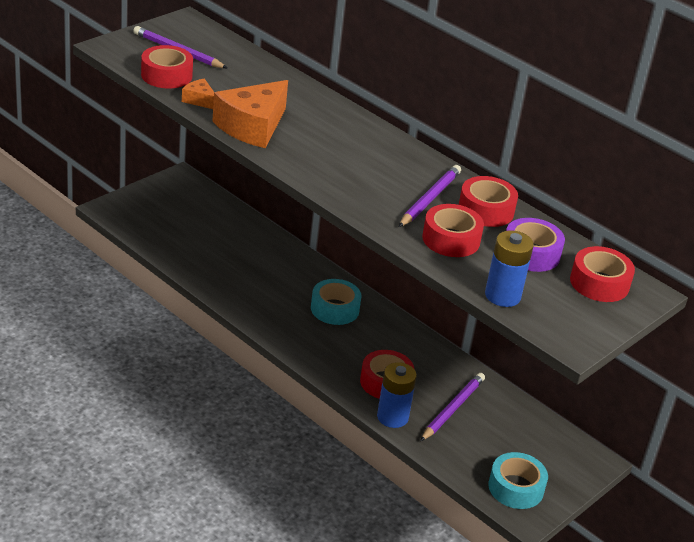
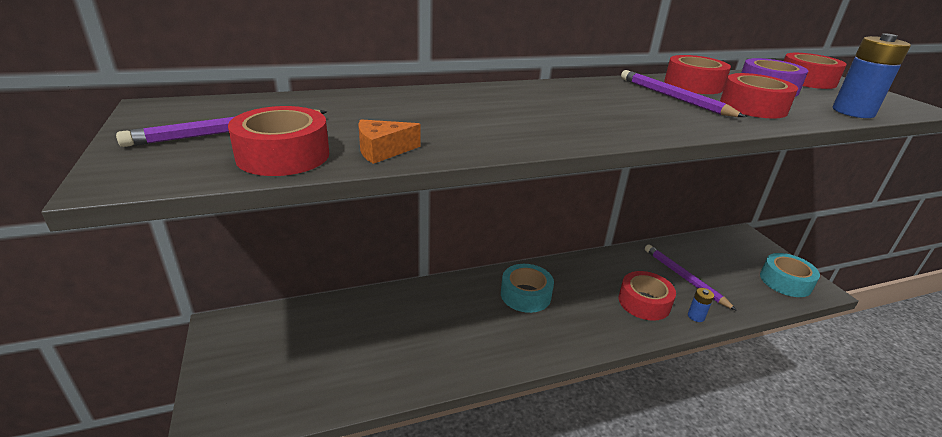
camera: 60 degrees left, 5 degrees down
(252, 126) = (482, 136): orange cheese -> none
(392, 417) = (696, 316): blue battery -> blue battery, size x0.53

